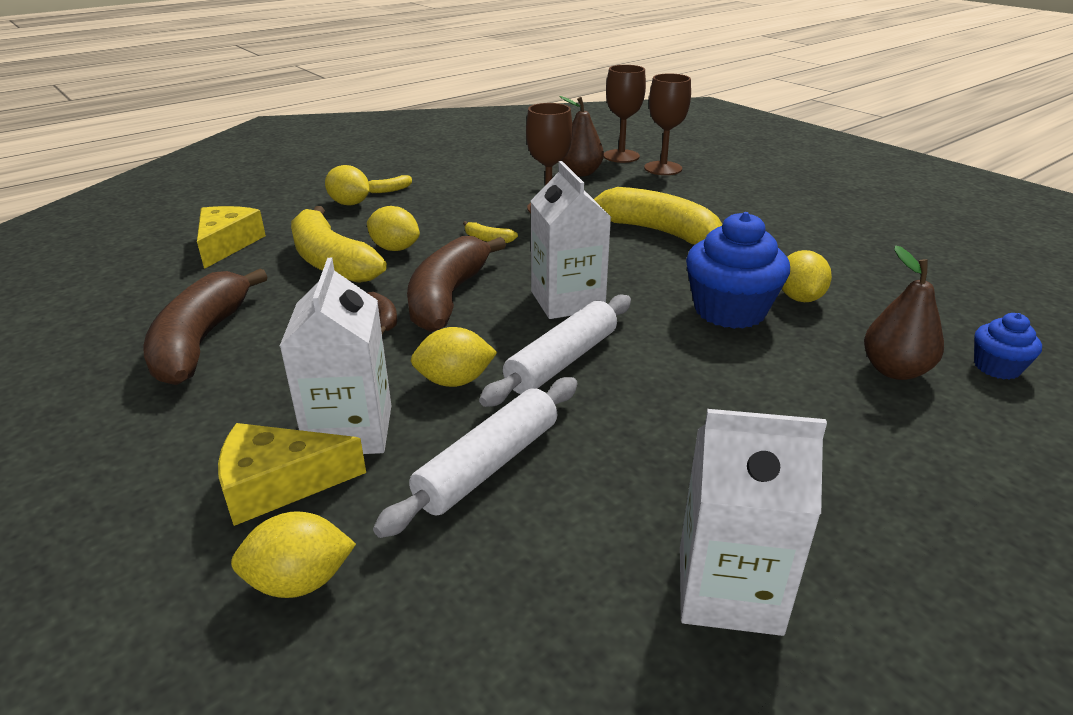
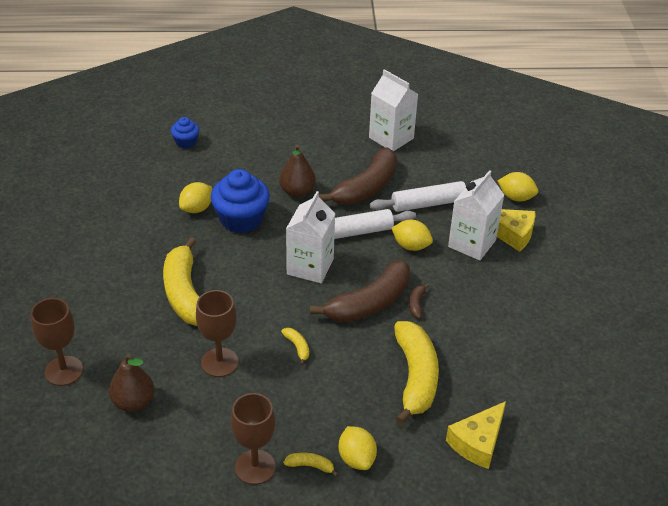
camera: 145 degrees left, 10 degrees up
(201, 341) = (521, 336): brown banana -> brown banana (366, 188)
(395, 248) = (365, 370): yellow lemon -> none
(621, 156) = (63, 413): brown goblet -> brown goblet (255, 467)
(894, 370) = (226, 160): brown pear -> brown pear (297, 192)

